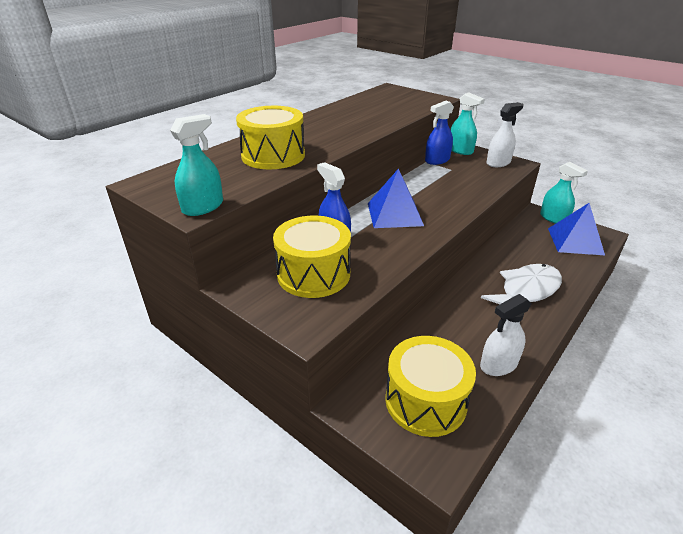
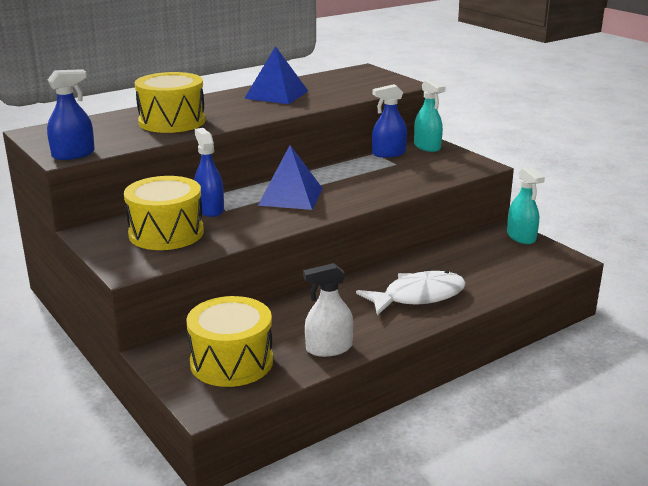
camera: 15 degrees right, 10 degrees down
(203, 207) = (73, 154): turquoise spray bottle -> blue spray bottle
(498, 163) = (460, 163): white spray bottle -> none
(575, 241) = (524, 261): blue pyramid -> blue pyramid (276, 94)

